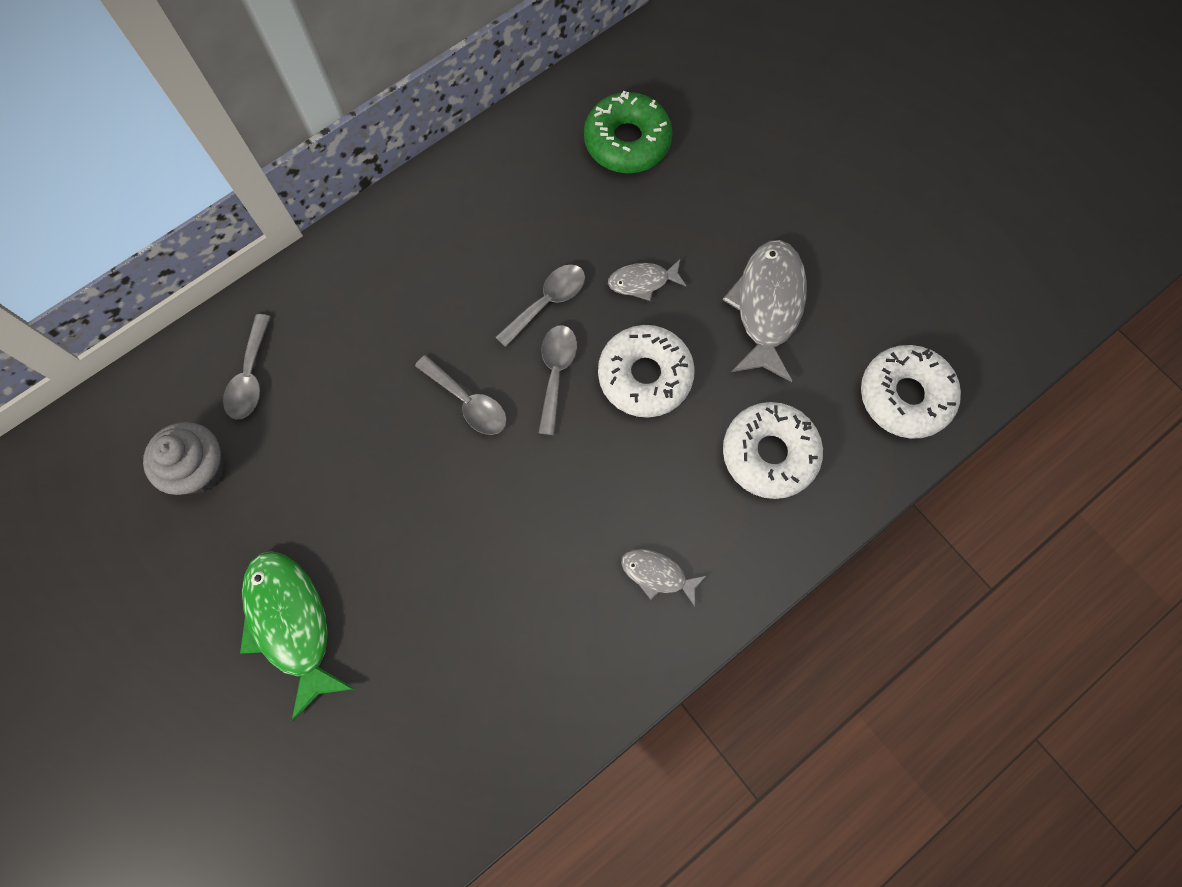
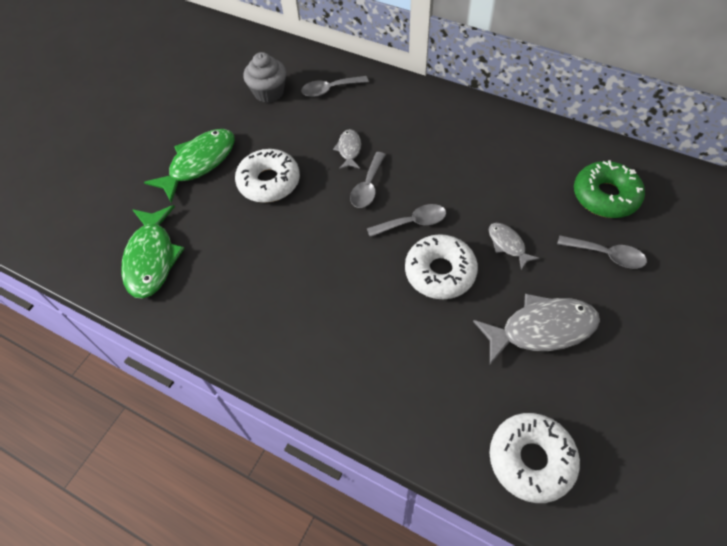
camera: 70 degrees right, 15 degrees down
(441, 746) = (152, 258): none -> green fish
(547, 302) = (458, 199): grey spoon -> grey spoon (606, 255)
(657, 574) = (303, 333): grey fish -> grey fish (349, 149)
(769, 454) = (426, 373): white donut -> white donut (269, 182)

